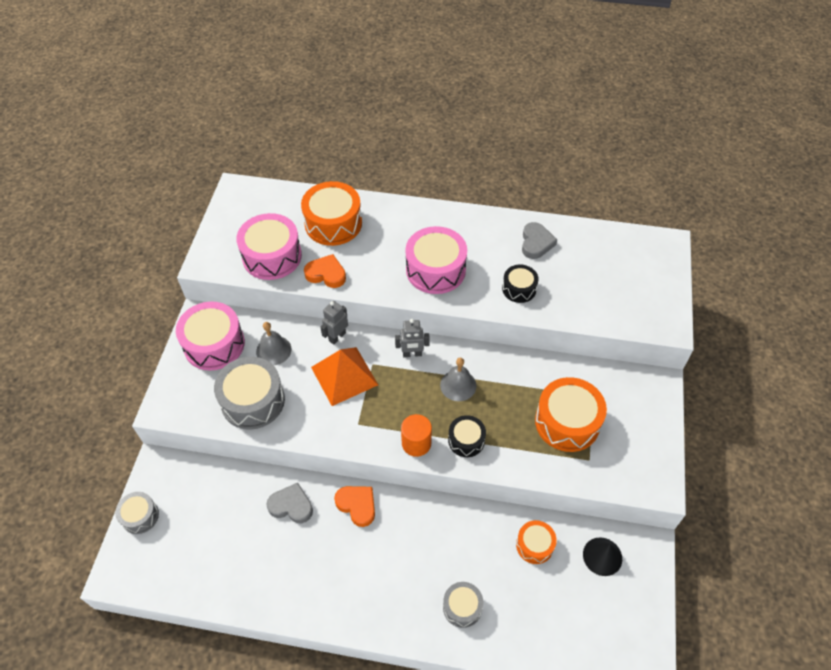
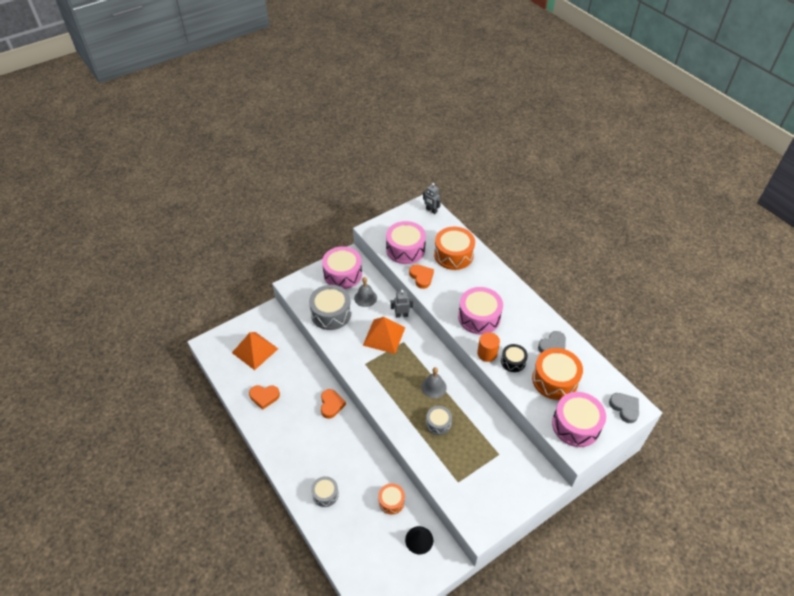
camera: 45 degrees right, 5 degrees down
(140, 516) = (241, 328): grey drum -> grey drum (438, 423)
(191, 527) = (255, 350): none -> orange pyramid
(267, 570) = (264, 397): none -> orange heart
(291, 506) = (303, 378): grey heart -> grey heart (624, 408)
(412, 354) = (428, 353): grey robot -> grey robot (431, 210)
(416, 443) = (381, 396): orange cylinder -> orange cylinder (487, 353)
(466, 440) = (406, 416): black drum -> none
(567, 422) = (469, 454): orange drum -> orange drum (555, 380)
(641, 303) = (576, 425): none -> pink drum

